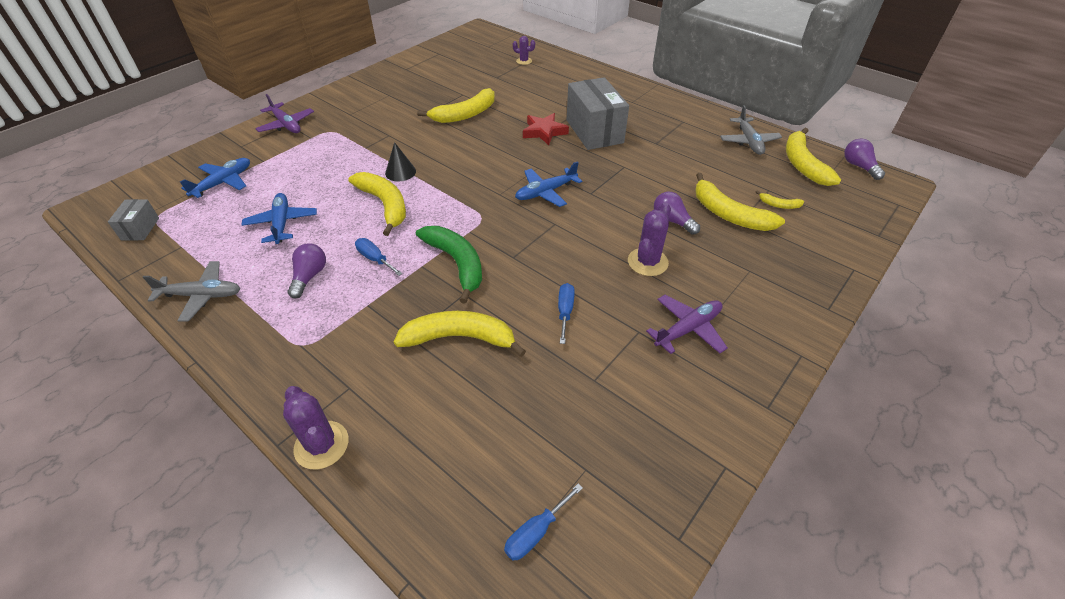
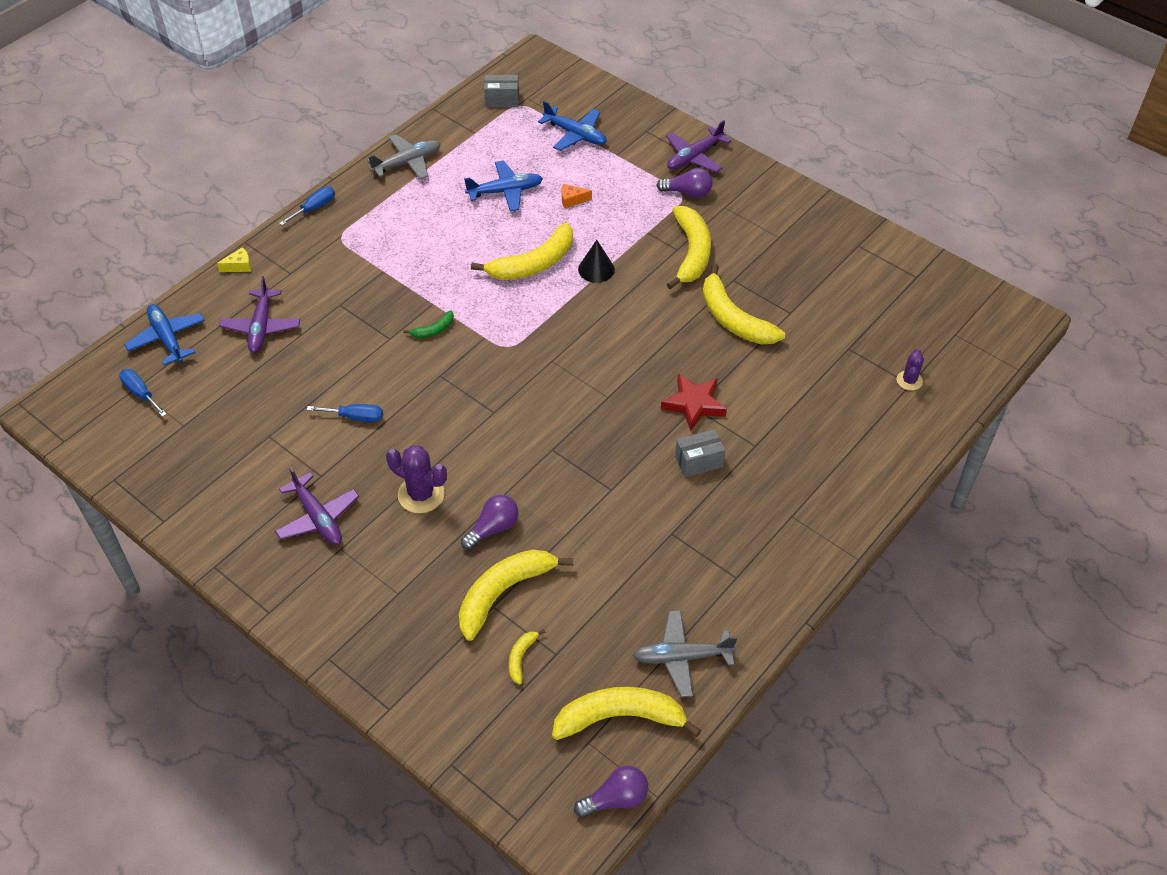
camera: 90 degrees right, 5 degrees up
(201, 295) = (407, 163): grey plane -> grey plane turned 120 degrees counterclockwise
(309, 276) = (425, 226): purple light bulb -> purple light bulb (687, 193)
(311, 184) = (572, 200): none -> orange cheese
(321, 445) = (239, 266): purple cactus -> yellow cheese
(375, 259) = (445, 267): blue screwdriver -> blue screwdriver (314, 208)
(433, 407) = (261, 327): none -> purple plane
(457, 263) = (433, 330): green banana -> green banana, size x0.46
(460, 338) = (333, 339): yellow banana -> yellow banana (691, 253)
(545, 192) = (554, 404): blue plane -> blue plane (167, 338)
(594, 131) = (699, 461): grey box -> grey box, size x0.49

